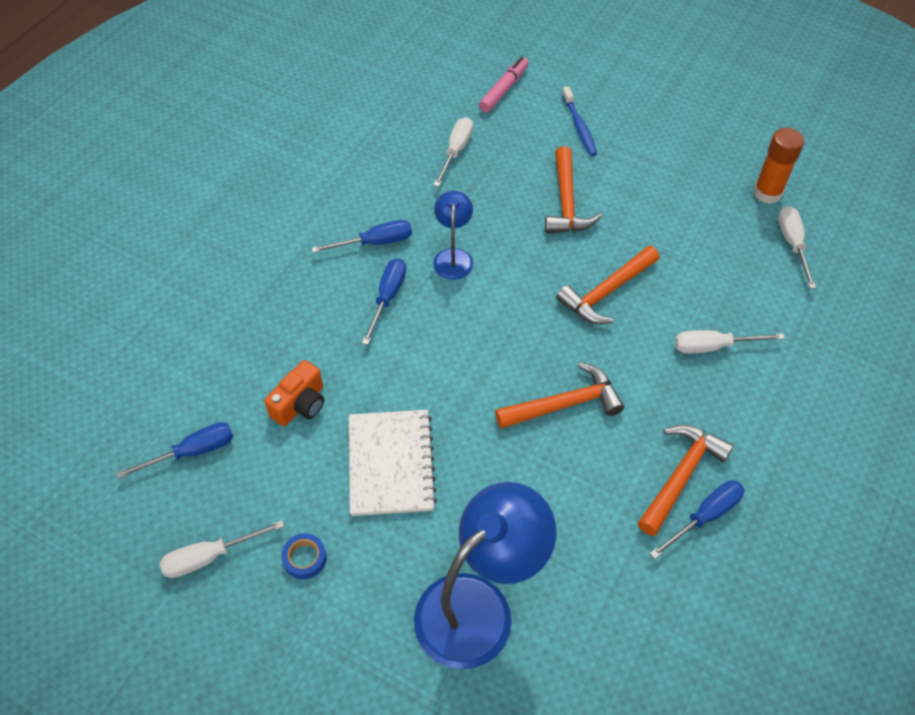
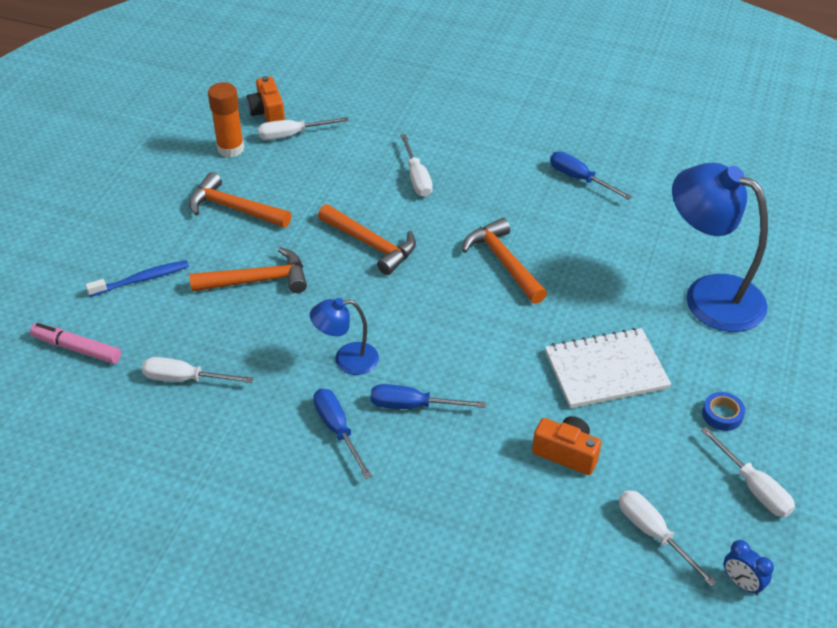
camera: 100 degrees left, 10 degrees down
(118, 508) = (741, 583): none -> blue clock
(192, 452) = (653, 534): blue screwdriver -> white screwdriver
(681, 475) = (549, 192): orange hammer -> orange hammer (234, 208)
(832, 226) = (267, 113): none -> orange camera

